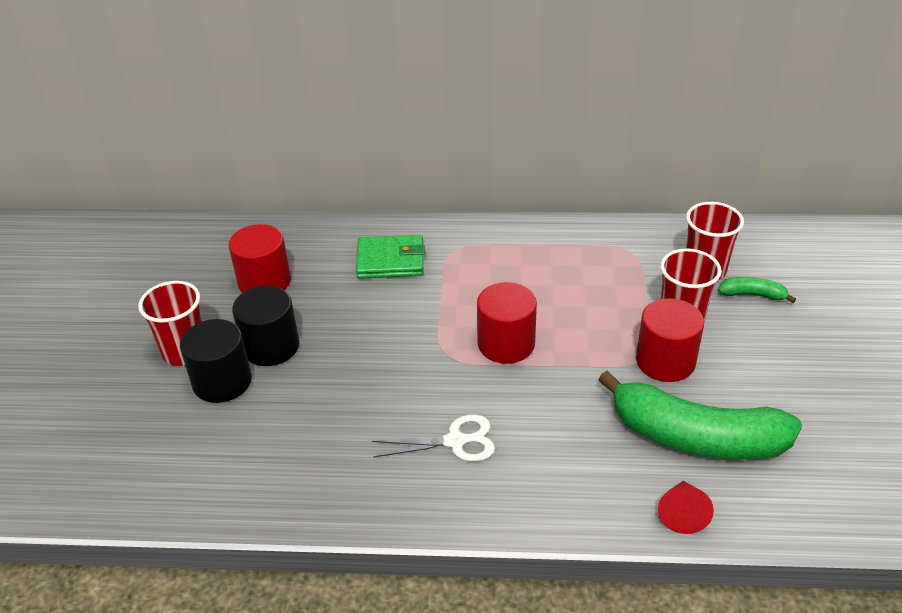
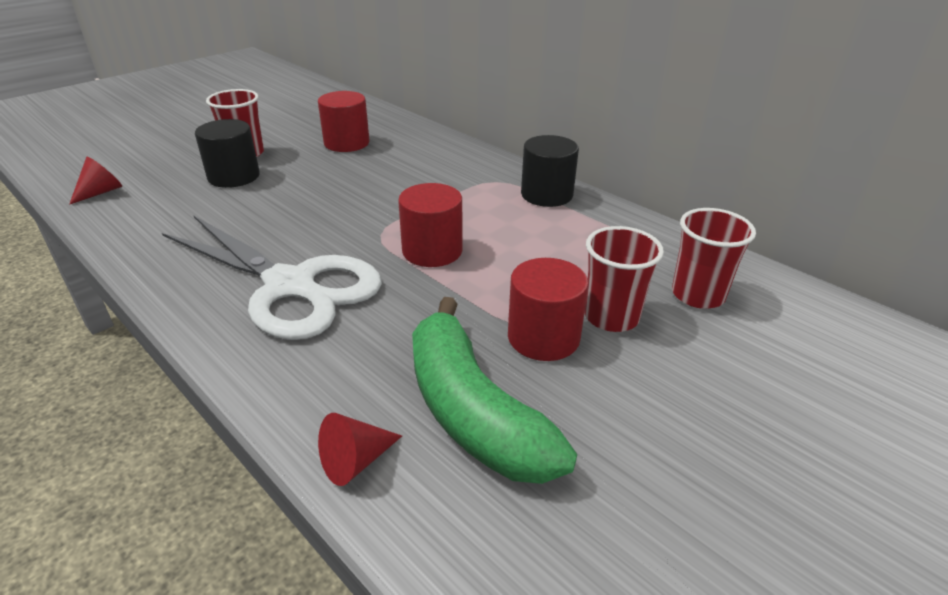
camera: 40 degrees right, 5 degrees down
(117, 482) = (101, 192): none -> red cone
(271, 346) = (289, 174): black cylinder -> black cylinder (546, 194)
(390, 261) = (440, 167): green wallet -> none
(455, 441) = (290, 286): white scissors -> white scissors, size x2.15
(752, 295) = (722, 340): green banana -> none

